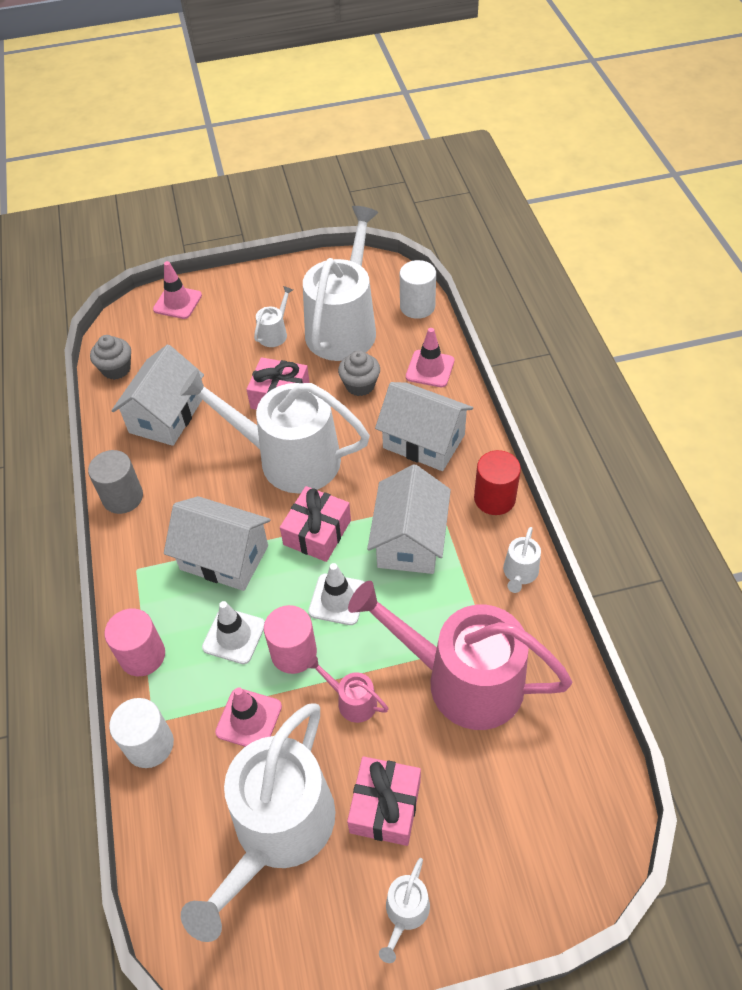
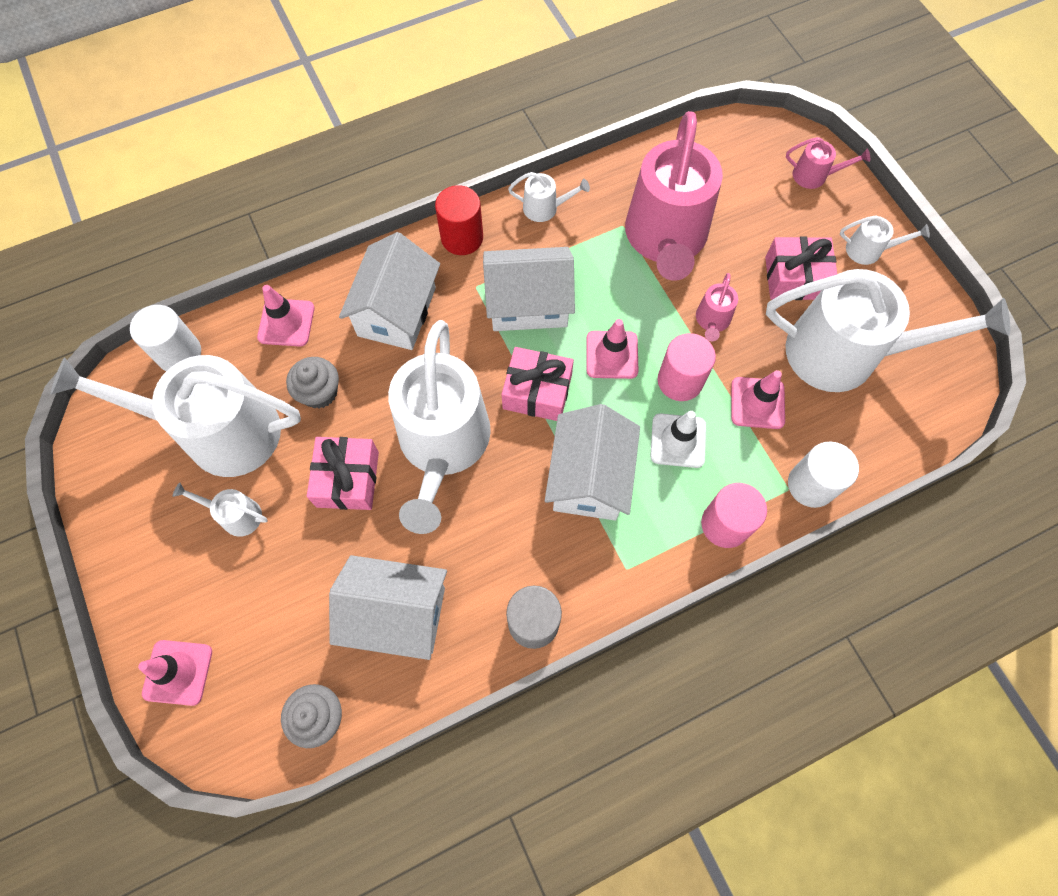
camera: 105 degrees left, 15 degrees up
(337, 599) = (612, 355): white traffic cone -> pink traffic cone
(528, 881) = (814, 176): none -> pink watering can

